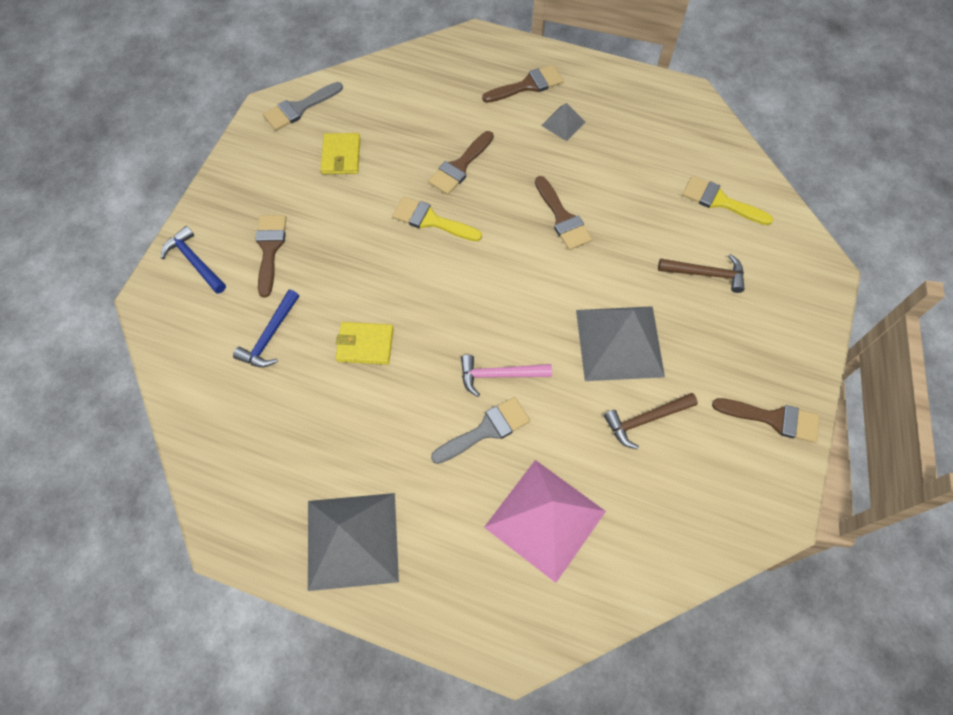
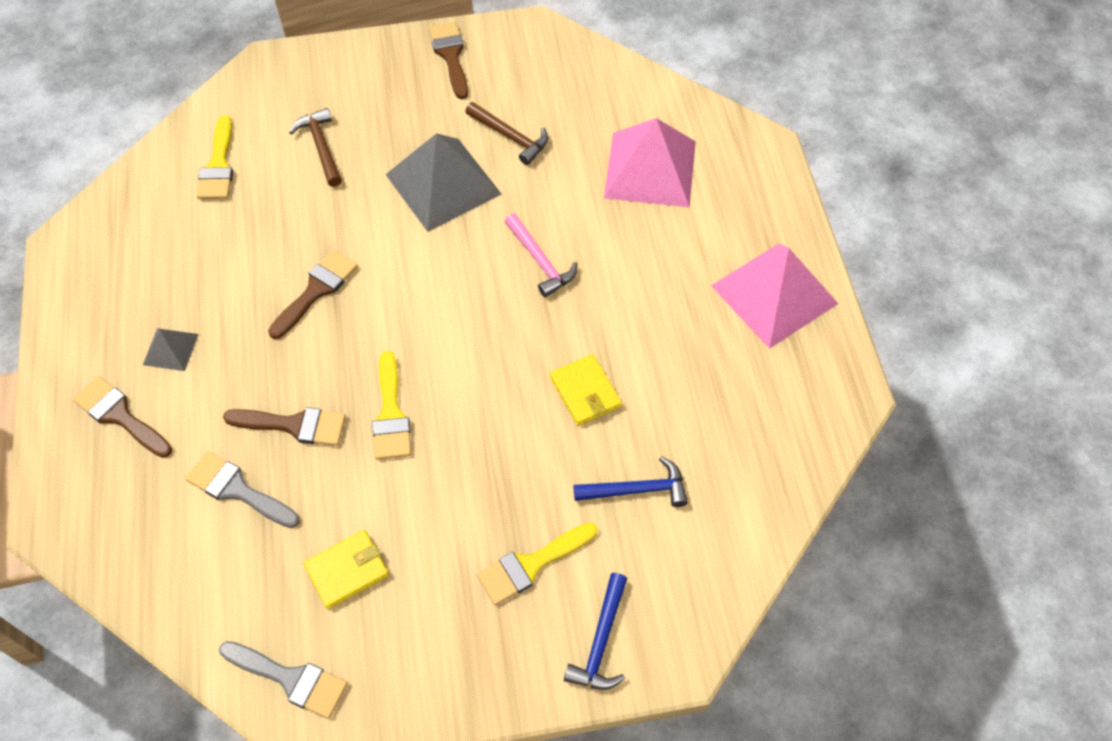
camera: 120 degrees left, 5 degrees down
(270, 249) = (531, 565): brown brush -> yellow brush
(352, 540) = (774, 294): grey pyramid -> pink pyramid
(486, 430) = (602, 245): grey brush -> grey brush (237, 490)

